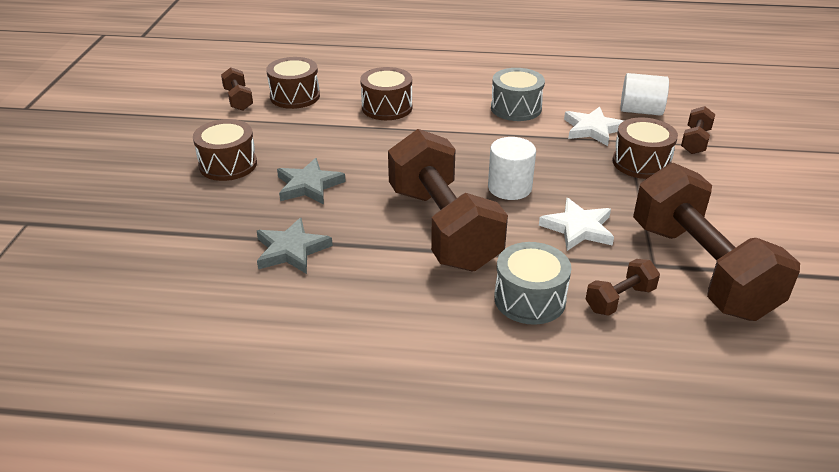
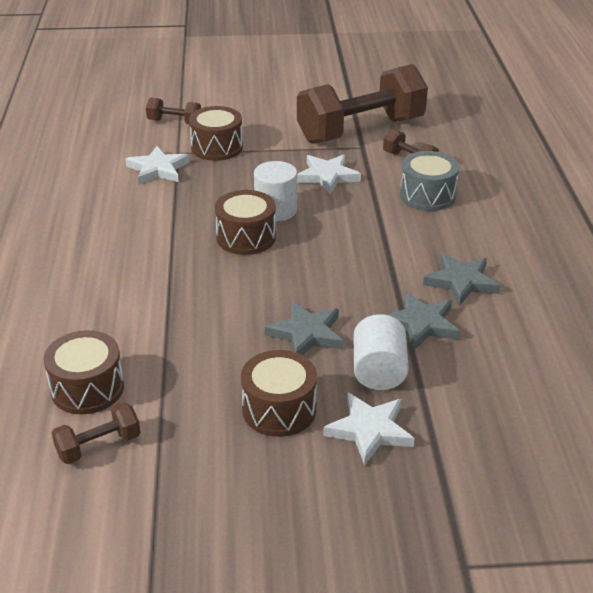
camera: 100 degrees left, 0 degrees up
(179, 201) = (369, 430): none -> white star
(347, 290) = (461, 282): none -> grey star
(387, 107) = (118, 302): brown drum -> brown drum (246, 237)
(443, 228) = (351, 241): brown dumbbell -> none
(516, 108) = (115, 213): grey drum -> none
(640, 111) = (118, 145): white cylinder -> white cylinder (378, 371)

